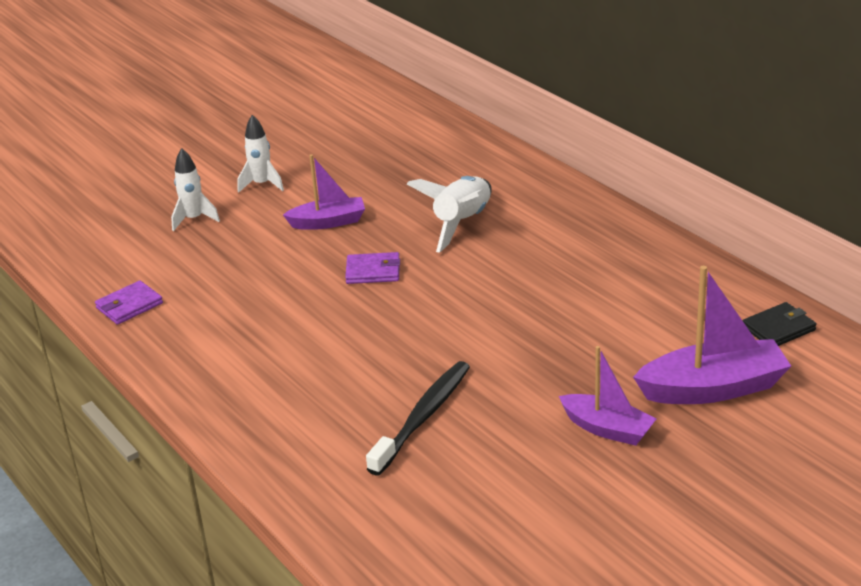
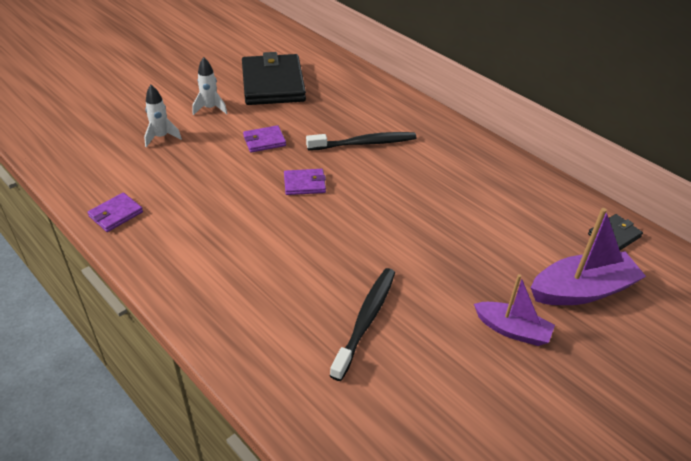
camera: 10 degrees left, 10 degrees up
(328, 222) = (264, 141): purple boat -> purple wallet
(351, 153) = (273, 84): none -> black wallet
(462, 223) = (364, 143): white rocket -> black toothbrush

